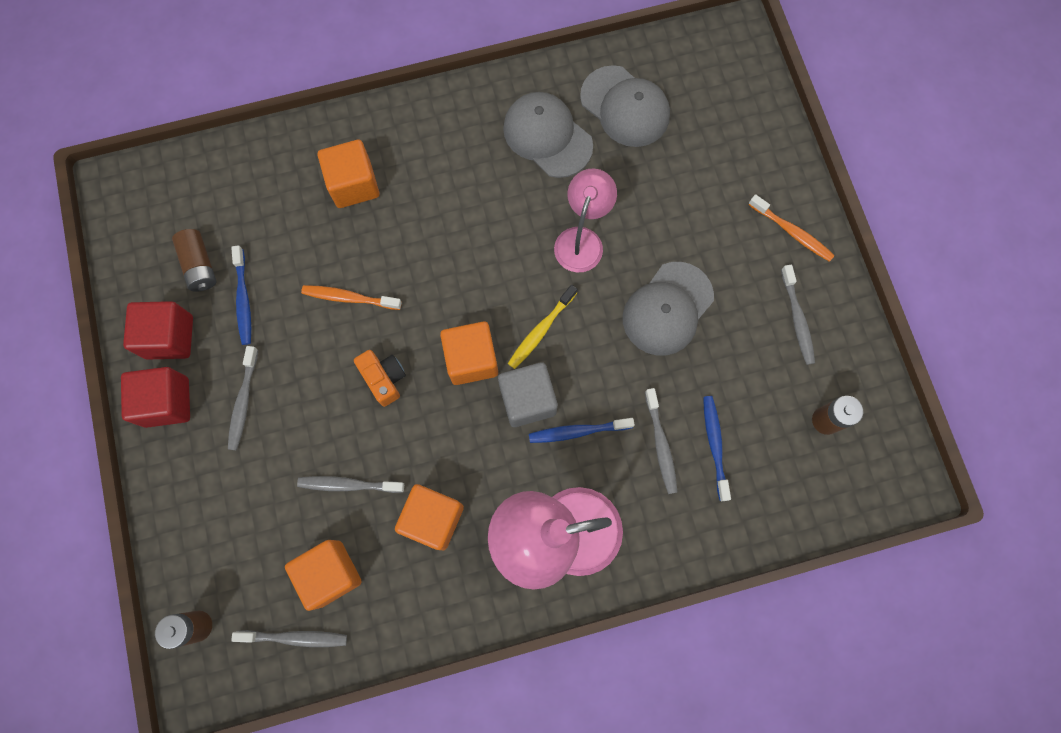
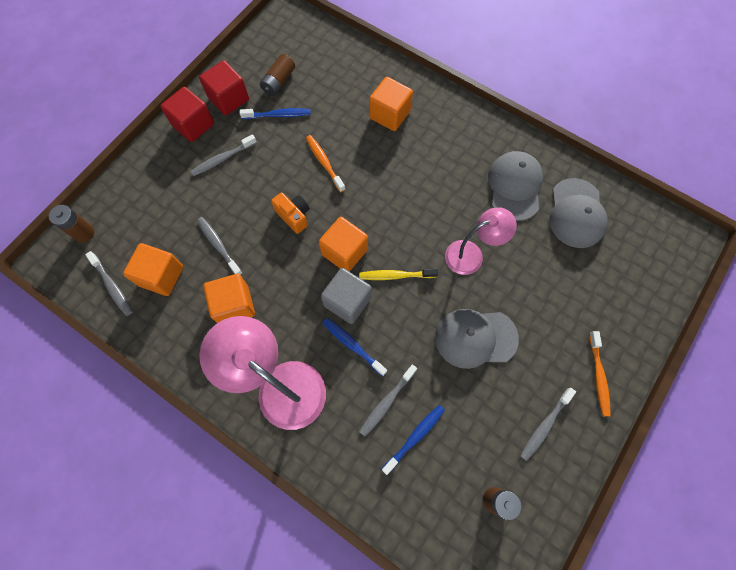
camera: 50 degrees right, 5 degrees down
(243, 300) = (278, 115): blue toothbrush -> blue toothbrush turned 135 degrees counterclockwise
(384, 379) = (294, 216): orange camera -> orange camera turned 60 degrees counterclockwise

